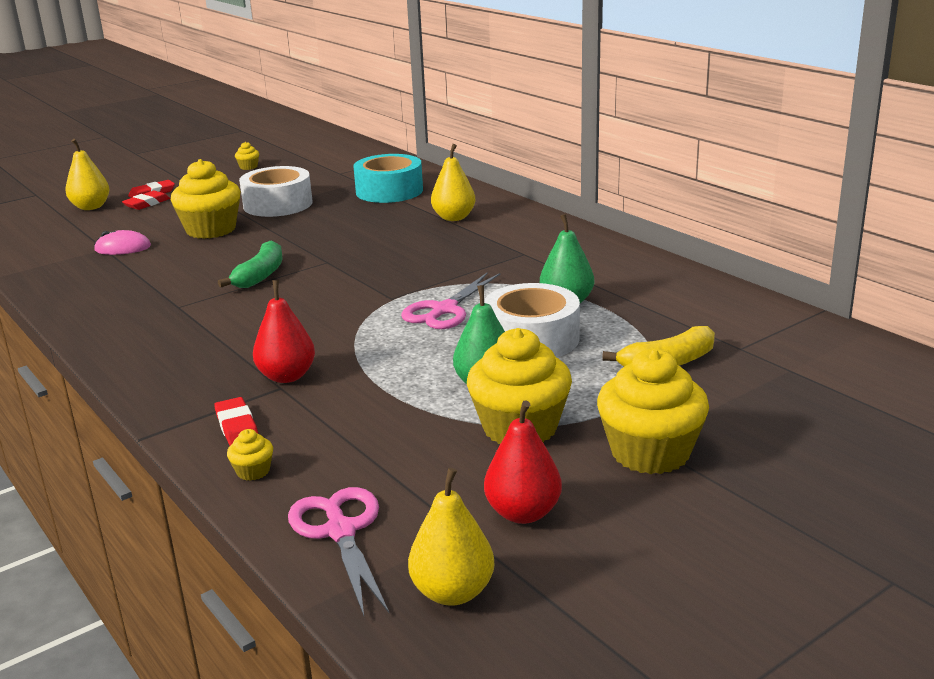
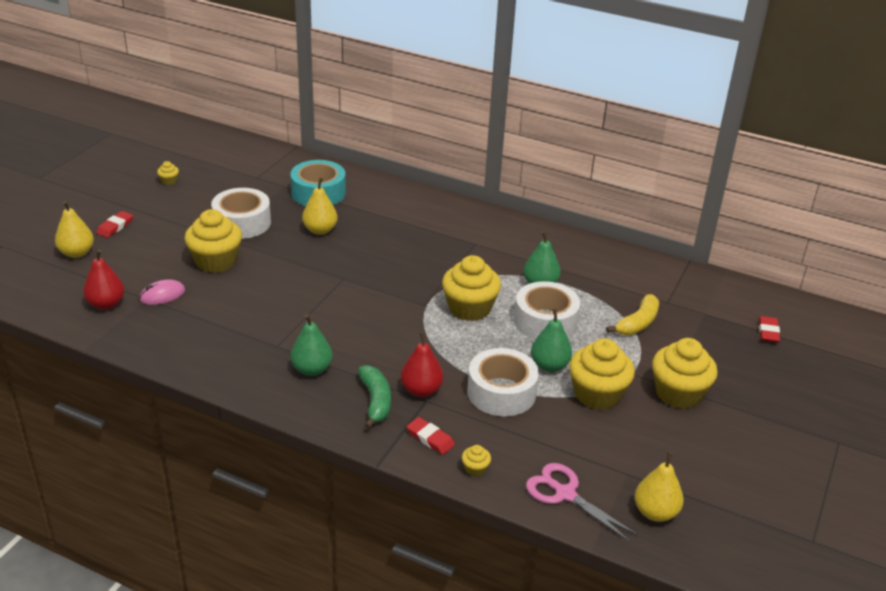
camera: 30 degrees left, 10 degrees up
(147, 203) = (125, 240): red eraser -> red eraser (768, 332)
(187, 333) = (312, 369): none -> green pear
(260, 275) = (307, 302): green banana -> green banana (375, 401)
(386, 399) = (501, 392): none -> white tape
(444, 310) = (469, 308): pink scissors -> yellow cupcake
(454, 218) = (395, 215): yellow pear -> yellow pear (320, 230)
(523, 513) = (648, 452): red pear -> red pear (106, 304)

